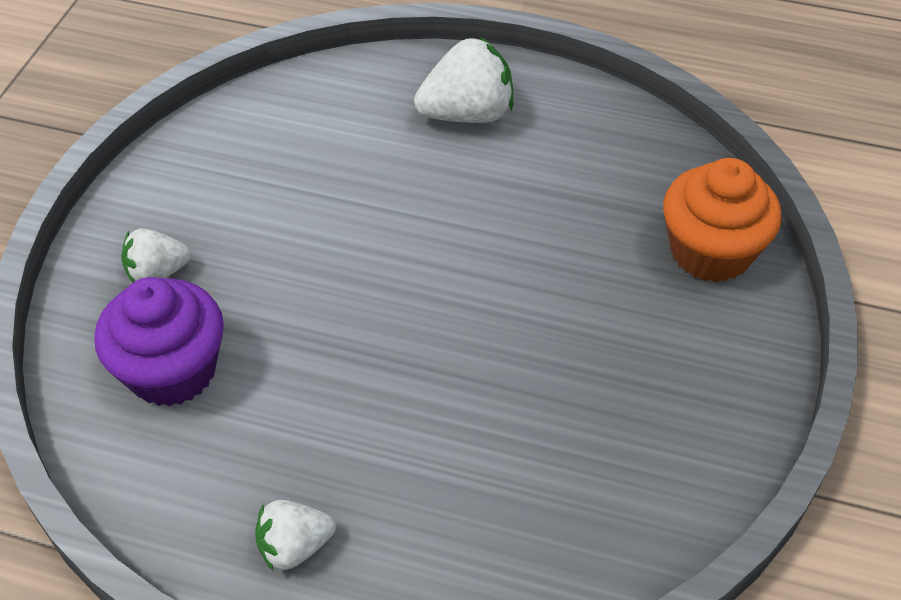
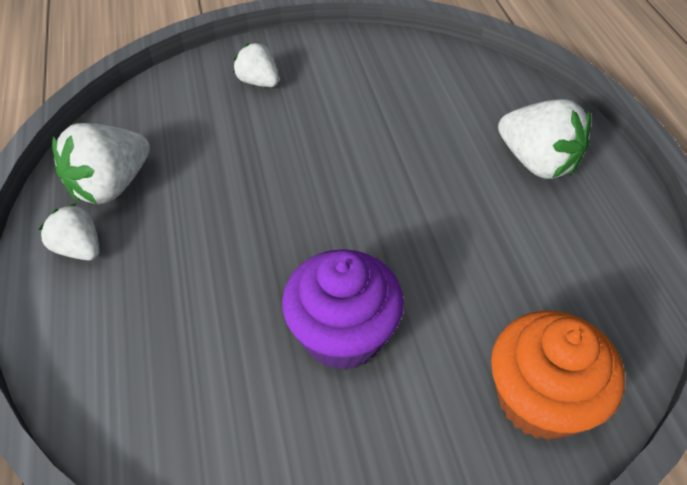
camera: 60 degrees right, 0 degrees up
(172, 370) = (187, 125): purple cupcake -> purple cupcake (342, 334)
(215, 483) = (111, 185): none -> white strawberry

